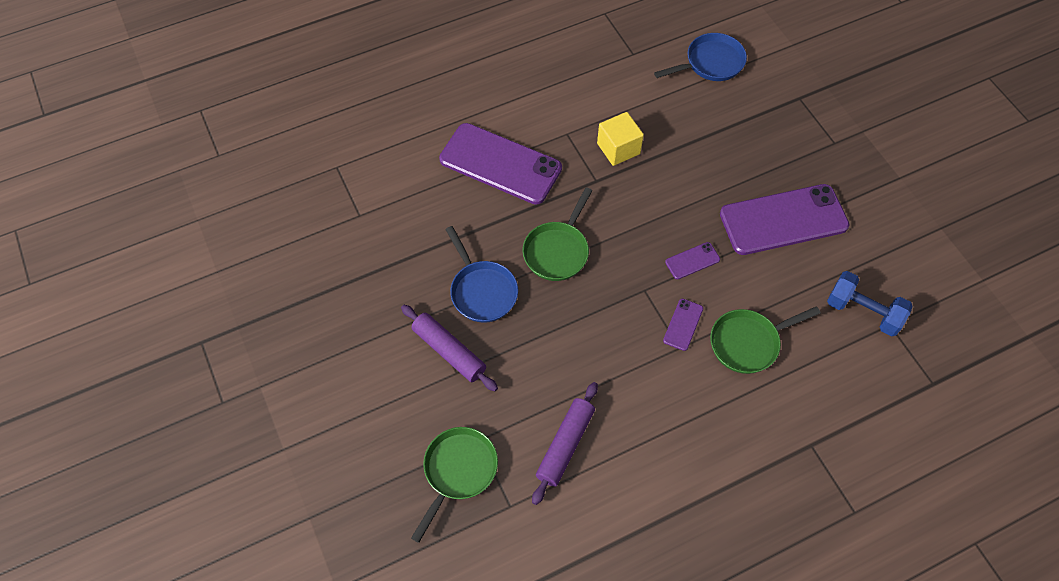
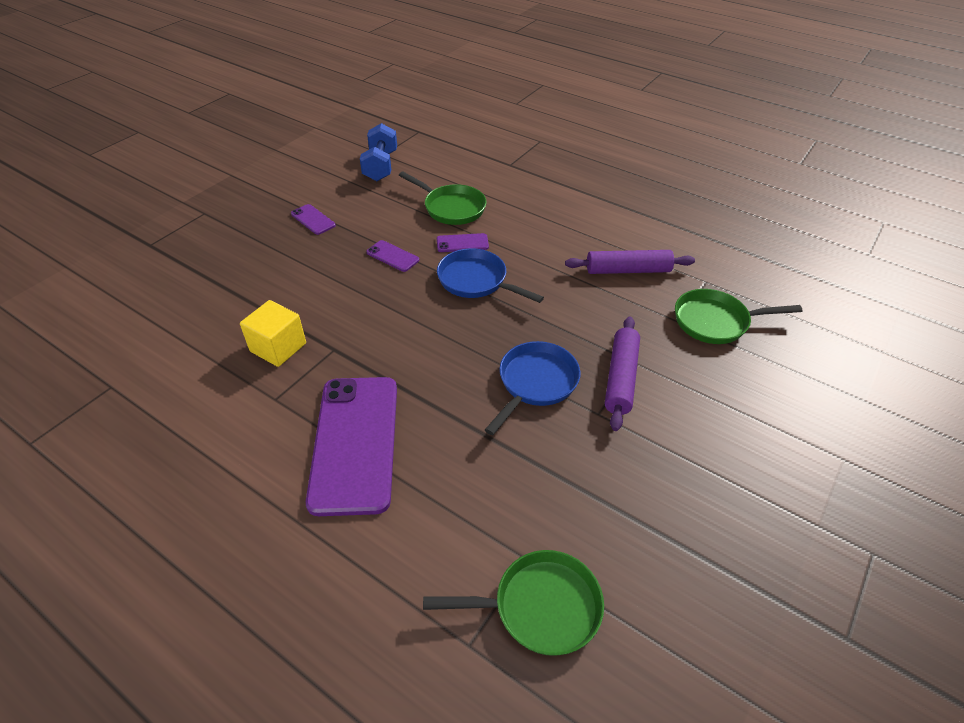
camera: 120 degrees left, 15 degrees down
(557, 251) = (444, 345): green pan -> green pan (540, 607)
(711, 63) = (111, 316): blue pan -> blue pan (476, 281)
(783, 220) = (313, 219): purple phone -> purple phone, size x0.42

